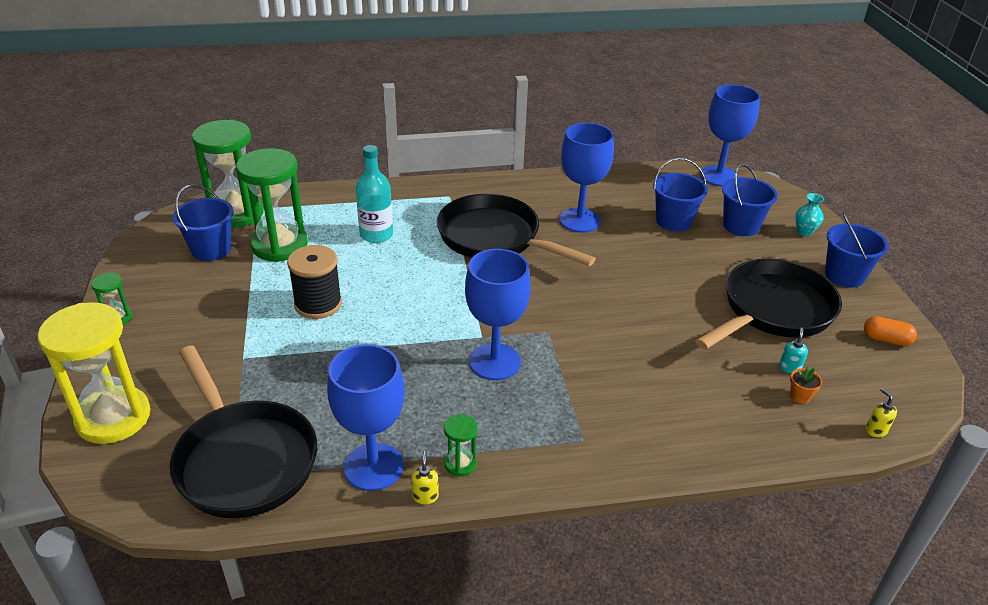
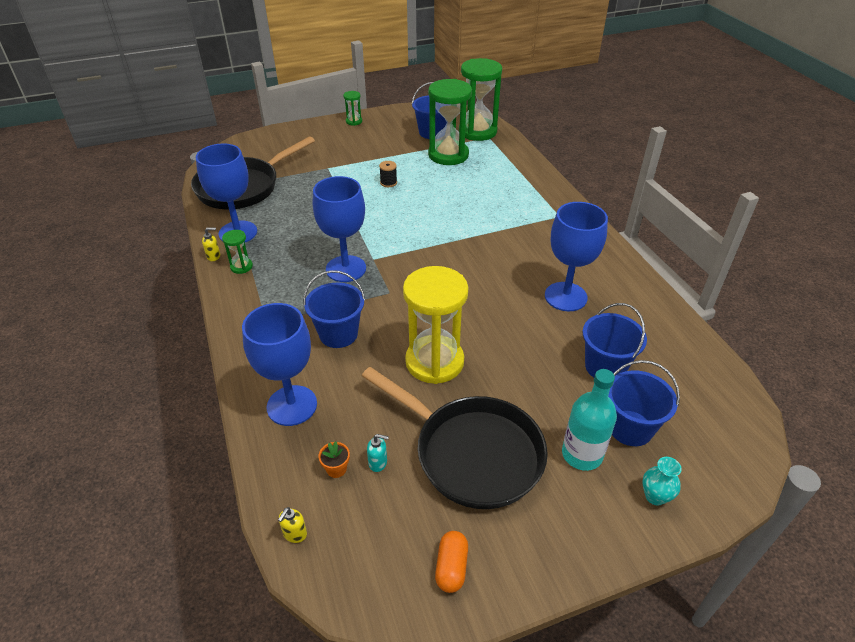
camera: 80 degrees right, 5 degrees up
(113, 418) = (272, 142): yellow hourglass -> yellow hourglass (434, 362)
(318, 304) = (388, 183): black spool -> black spool, size x0.50
(376, 235) = (482, 190): turquoise bottle -> turquoise bottle (582, 454)
(494, 238) = (508, 248): black pan -> none
(719, 176) = (737, 408): blue goblet -> blue goblet (292, 405)
(844, 275) = (572, 534): blue bucket -> blue bucket (338, 334)
(876, 430) = (295, 534): yellow soap dispenser -> yellow soap dispenser turned 150 degrees clockwise

